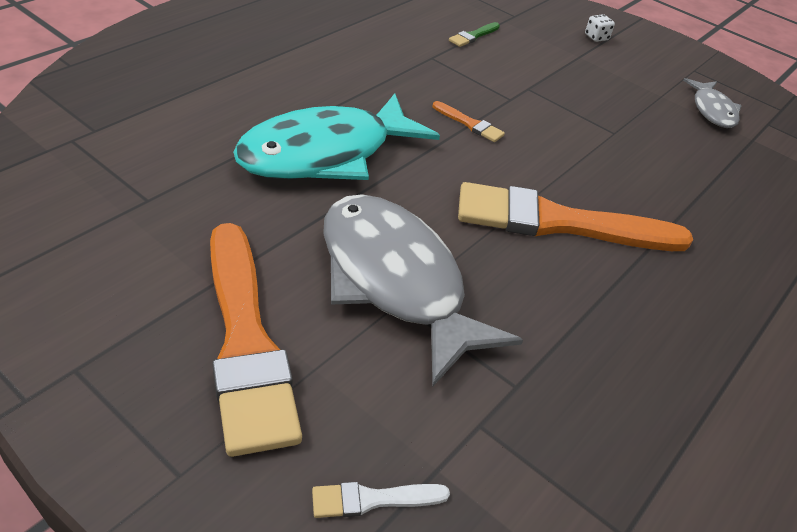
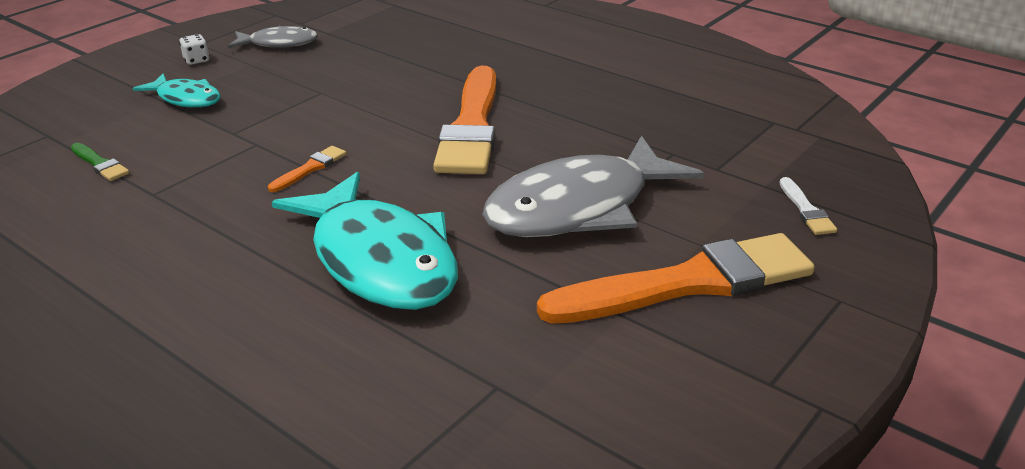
camera: 85 degrees left, 10 degrees down
(583, 66) = (186, 99): none -> turquoise fish
(596, 37) = (119, 87): white dice -> white dice (196, 60)

